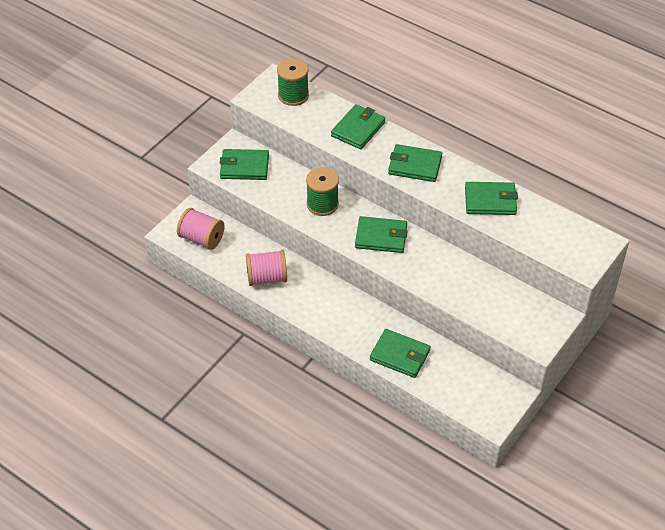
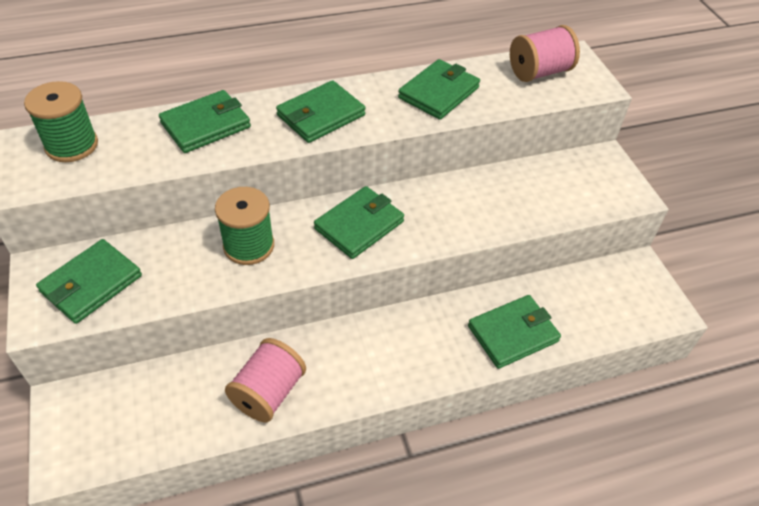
camera: 55 degrees left, 0 degrees up
(202, 239) = (121, 426): pink spool -> pink spool (539, 72)
(358, 129) = (206, 125): green wallet -> green wallet turned 75 degrees clockwise

